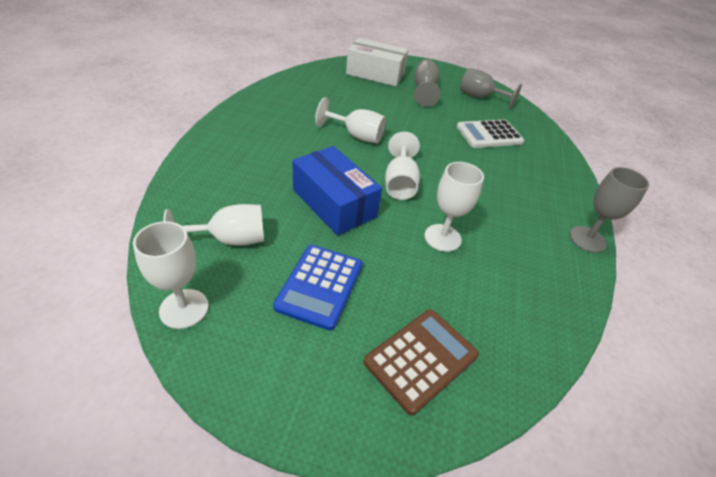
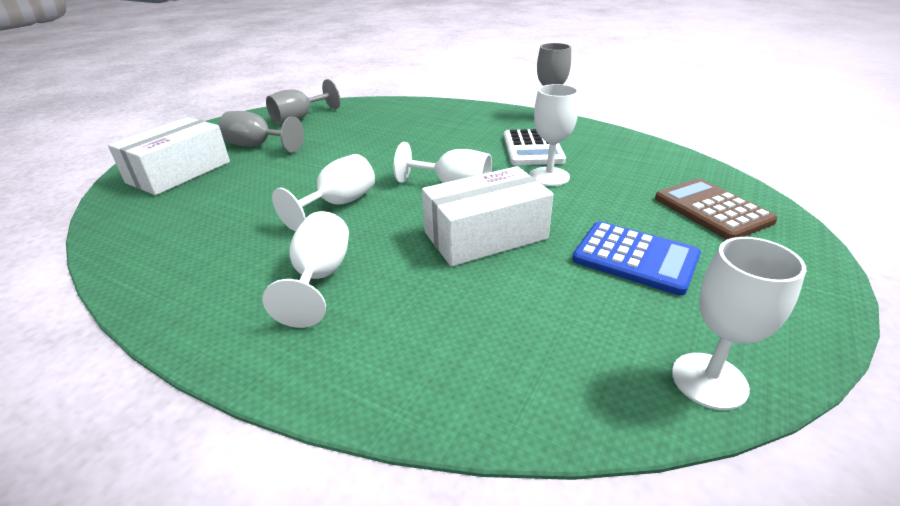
camera: 70 degrees left, 10 degrees down
(230, 240) = (560, 332): white goblet -> white goblet (320, 277)
(334, 203) = (485, 235): blue box -> white box
(489, 134) = (378, 127): white calculator -> white calculator (532, 148)

